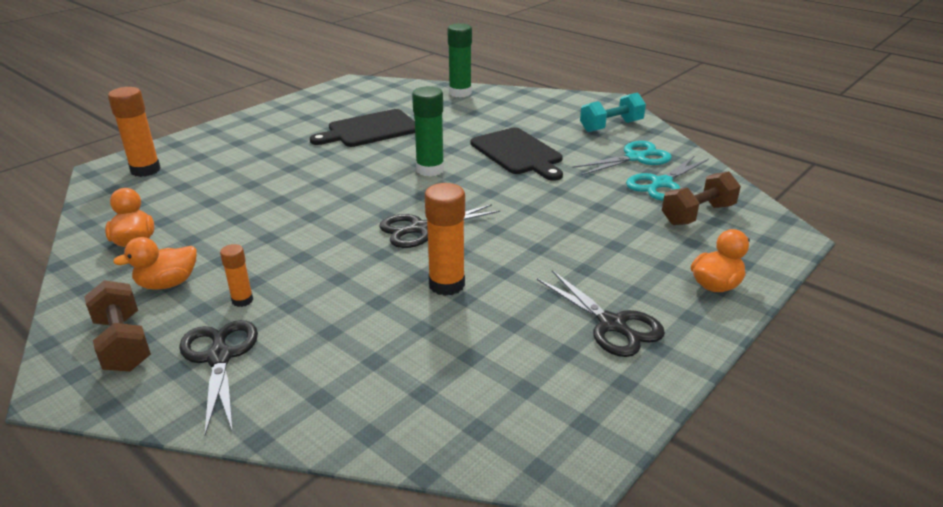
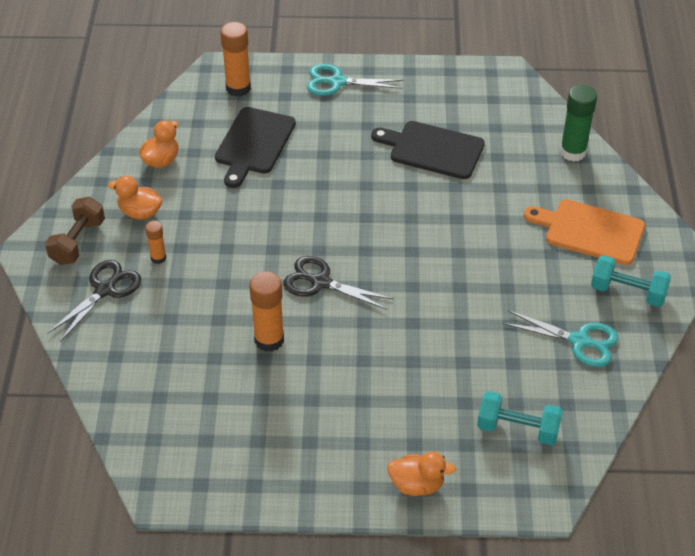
camera: 50 degrees right, 15 degrees up
(430, 170) = (409, 230): green glue stick -> none
(518, 153) = (498, 263): black cutting board -> black cutting board (254, 144)
(538, 115) = (590, 231): none -> orange cutting board
(612, 325) = (309, 450): black scissors -> none
(661, 184) = (548, 381): turquoise scissors -> turquoise scissors (337, 82)
(698, 214) = (517, 429): brown dumbbell -> turquoise dumbbell

